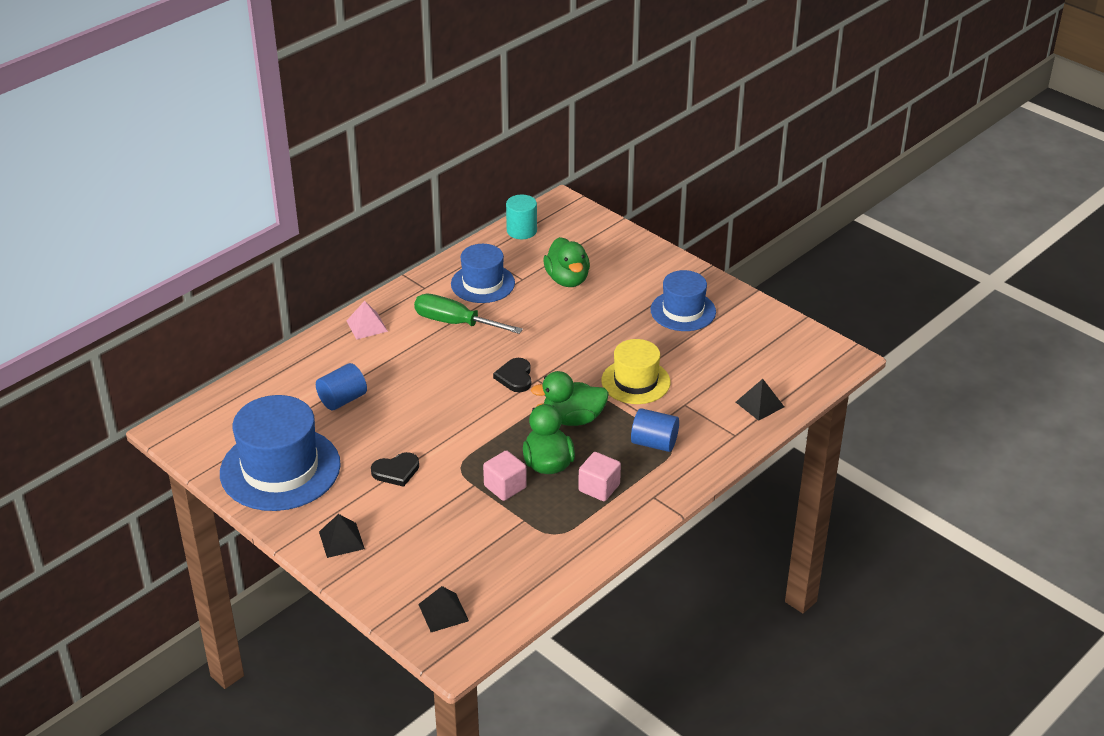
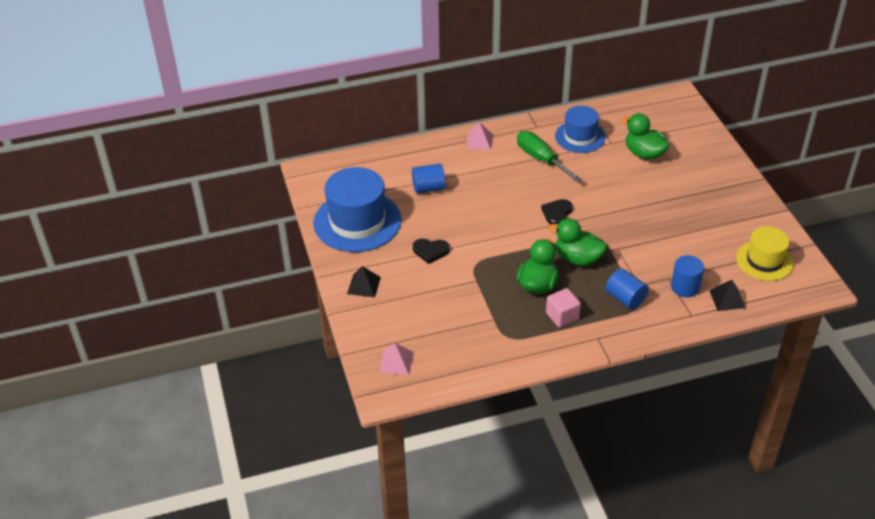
camera: 30 degrees right, 5 degrees up
(443, 612) = (396, 362): black pyramid -> pink pyramid
(505, 487) = (496, 290): pink cube -> none
(521, 231) = (634, 106): turquoise cylinder -> none
(567, 279) = (644, 154): green duck -> green duck turned 120 degrees clockwise
(635, 381) = (643, 247): yellow hat -> yellow hat (764, 261)
(683, 311) = (716, 206): blue hat -> none
(709, 408) = (685, 287): none -> blue cylinder

